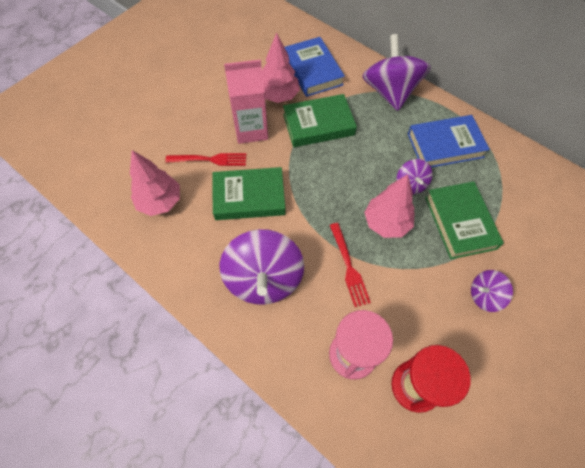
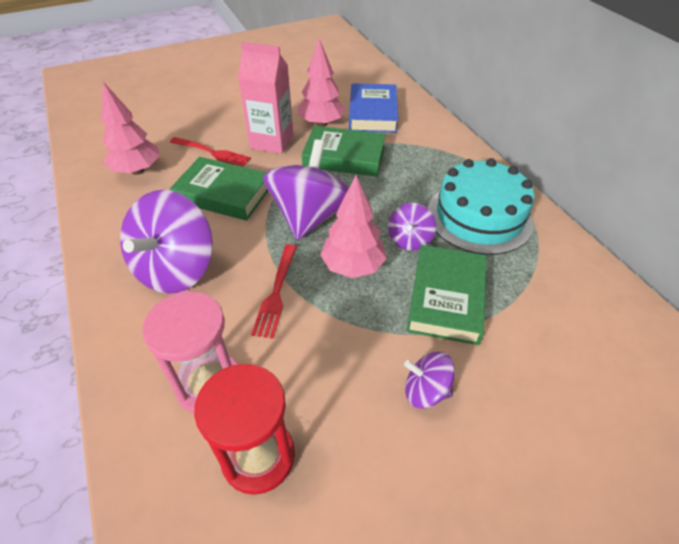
camera: 25 degrees right, 15 degrees down
(390, 92) = (446, 152): purple spinning top -> purple spinning top (310, 216)
(445, 145) = (479, 217): blue book -> turquoise cake

